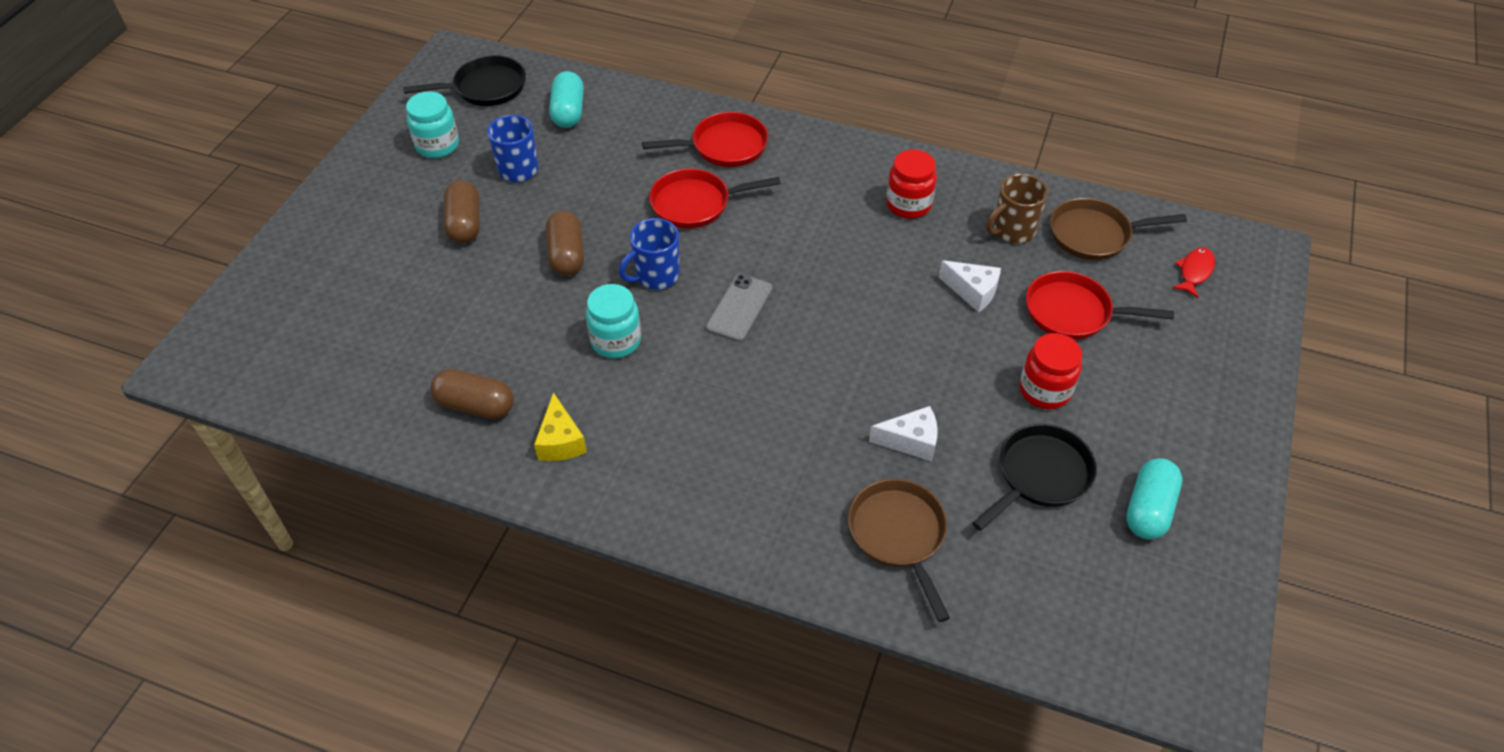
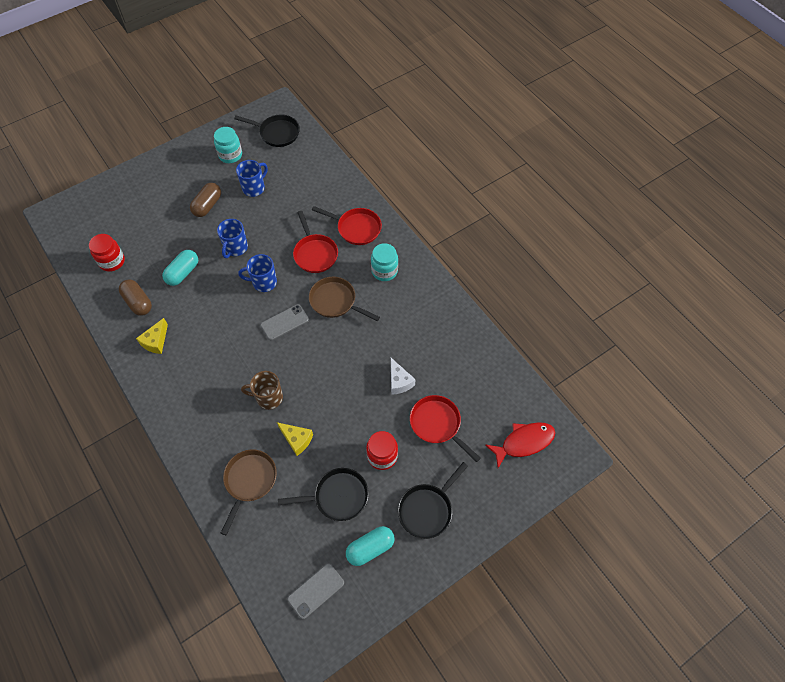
camera: 35 degrees right, 10 degrees up
(567, 255) = (235, 248): brown capsule -> blue mug
(568, 112) = (302, 167): turquoise capsule -> turquoise capsule (183, 273)
(616, 341) = (218, 306): turquoise jar -> turquoise jar (384, 271)
(696, 203) = (315, 253): red pan -> red pan turned 135 degrees counterclockwise
(908, 204) = (414, 314): red jar -> red jar (112, 261)
(911, 441) = (297, 440): white cheese -> yellow cheese
(1012, 230) = (452, 360): brown mug -> brown mug (268, 397)
(1094, 235) = (492, 388): brown pan -> brown pan (335, 301)
(1136, 610) = (316, 591): none -> grey phone
(1167, 416) = (427, 509): none -> black pan
(1194, 272) = (524, 442): red fish -> red fish, size x1.65

